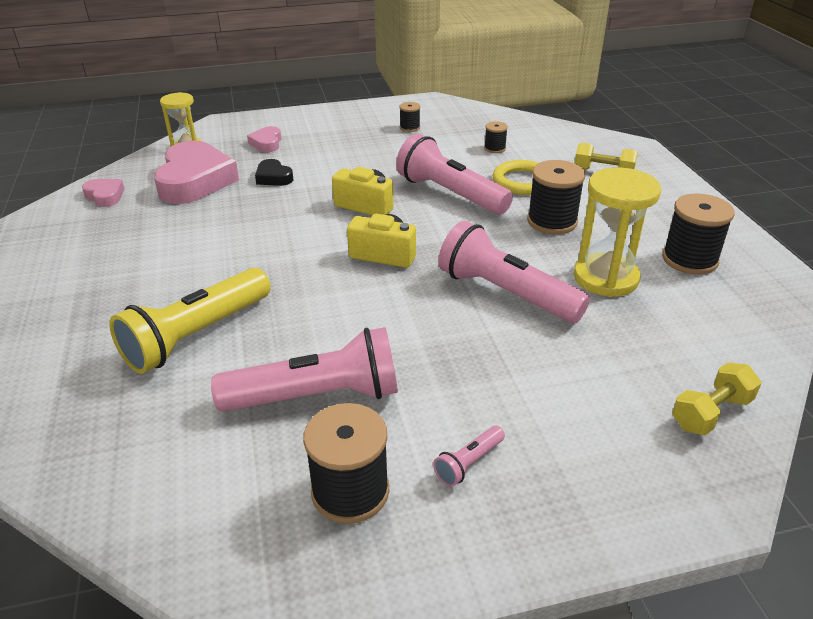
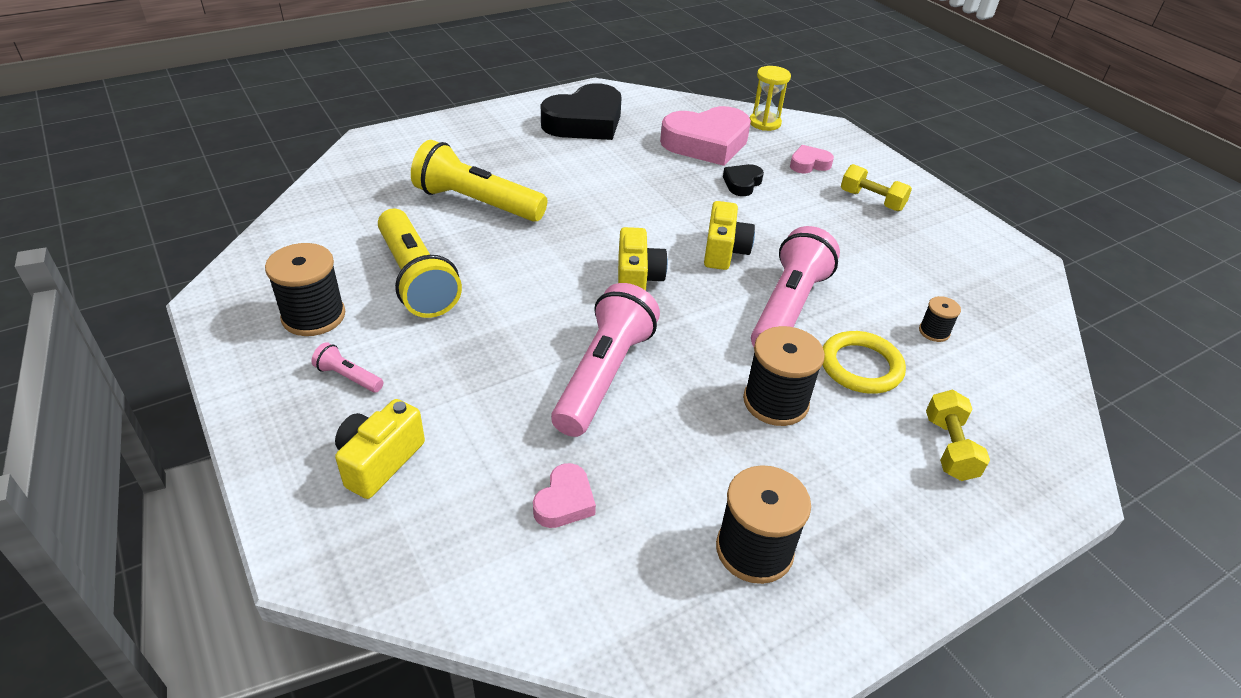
camera: 70 degrees right, 5 degrees up
(92, 239) = (585, 122): none -> black heart
(105, 196) = (653, 108): pink heart -> pink heart (564, 501)
(317, 396) = (416, 279): pink flashlight -> yellow flashlight
(410, 127) = (931, 252): black spool -> none
(596, 445) = (379, 461): none -> yellow camera
(605, 278) = (669, 459): yellow hourglass -> none
(711, 413) = (440, 560): yellow dumbbell -> yellow dumbbell (871, 200)

